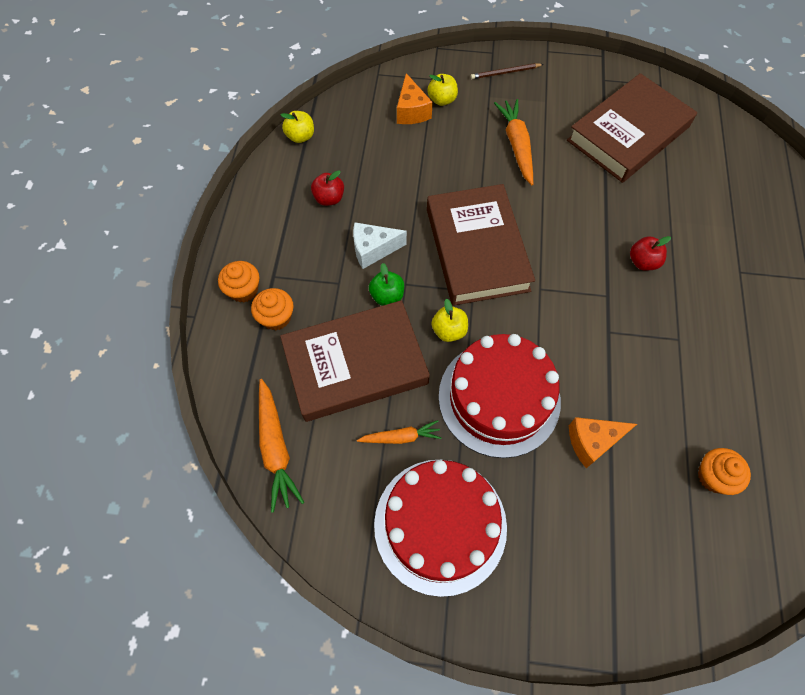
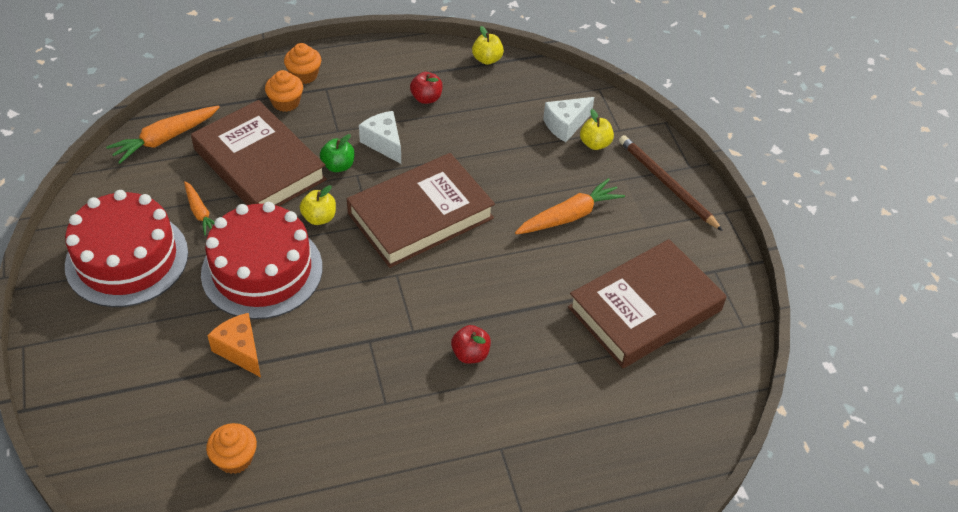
camera: 65 degrees right, 15 degrees down
(411, 111) = (565, 125): orange cheese -> white cheese
(505, 73) = (666, 184): brown pencil -> brown pencil, size x1.69
(628, 134) = (645, 309): brown book -> brown book turned 60 degrees counterclockwise

